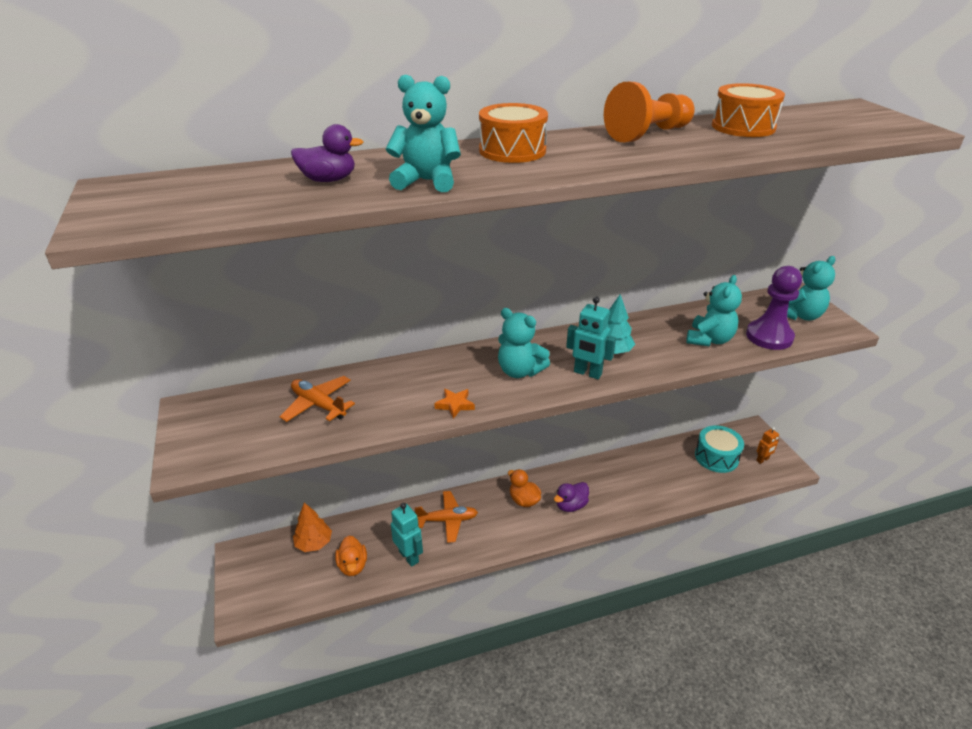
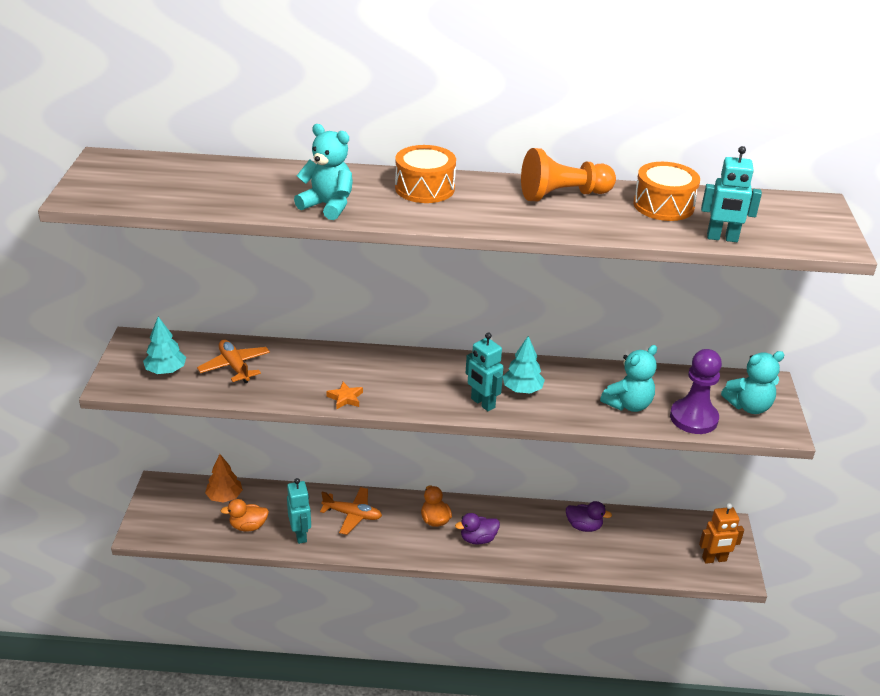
camera: 20 degrees right, 0 degrees up
(242, 430) = (166, 370): none -> turquoise tree
(328, 180) = (256, 187): purple duck -> purple duck (584, 526)
(353, 566) = (248, 526): orange duck -> orange duck turned 75 degrees clockwise
(519, 371) = (422, 384): turquoise teddy bear -> none
(716, 457) = (664, 541): turquoise drum -> none
(762, 460) = (714, 559): orange robot -> orange robot, size x1.55
(825, 140) = (722, 238): none -> turquoise robot

